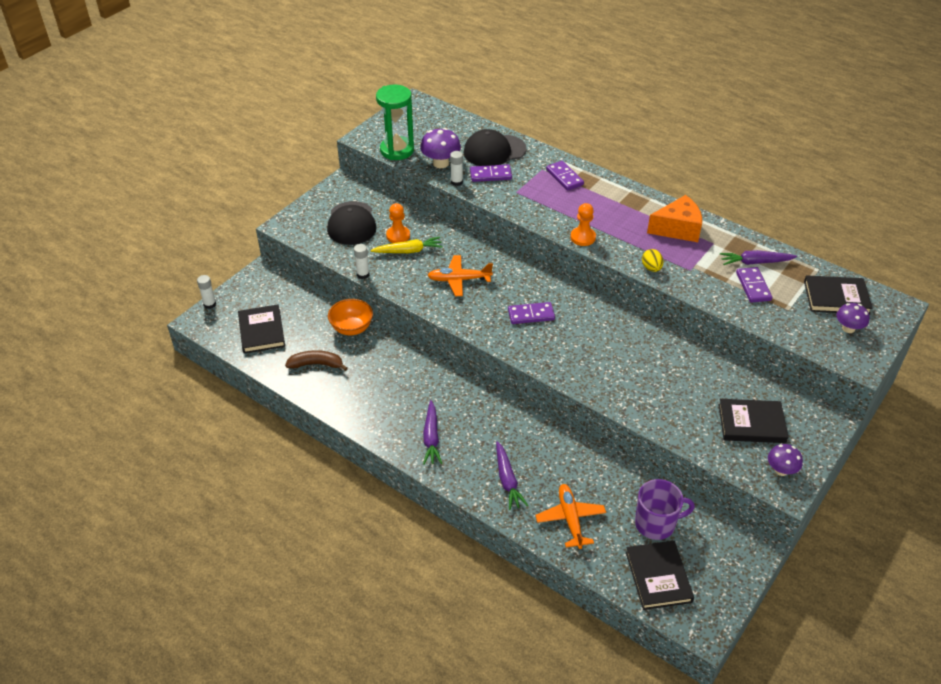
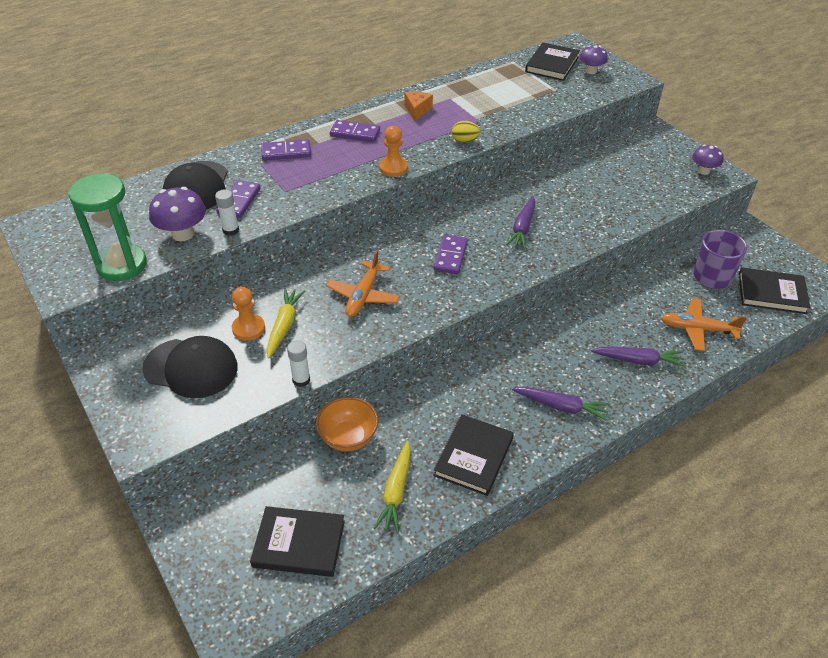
camera: 70 degrees left, 0 degrees up
(210, 304) = (201, 604): white glue stick -> none
(316, 364) = (396, 491): brown banana -> yellow carrot
(678, 229) = (417, 110): orange cheese -> orange cheese, size x0.59
(751, 423) = (647, 168): black book -> black book (473, 457)
(753, 286) = (519, 97): purple domino -> purple domino (355, 133)
(755, 262) = (488, 86): purple carrot -> purple carrot (522, 228)

